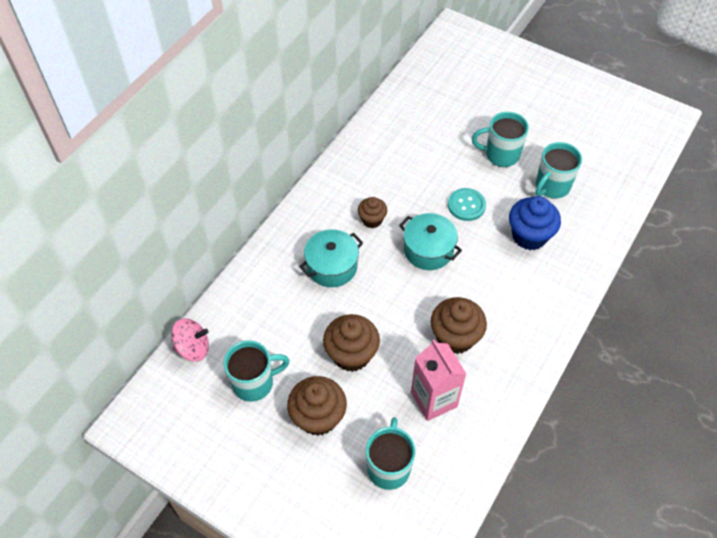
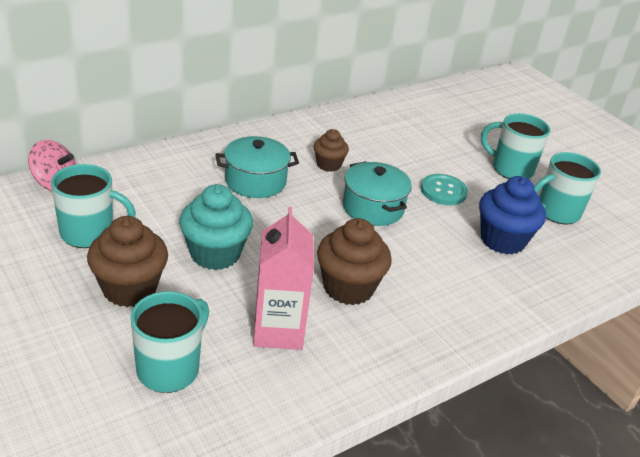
camera: 20 degrees right, 20 degrees down
(351, 354) = (215, 254): brown cupcake -> turquoise cupcake

